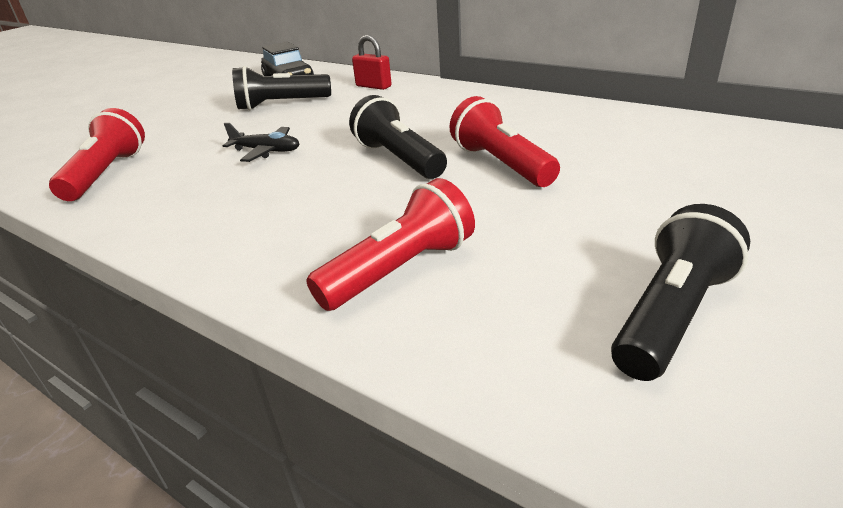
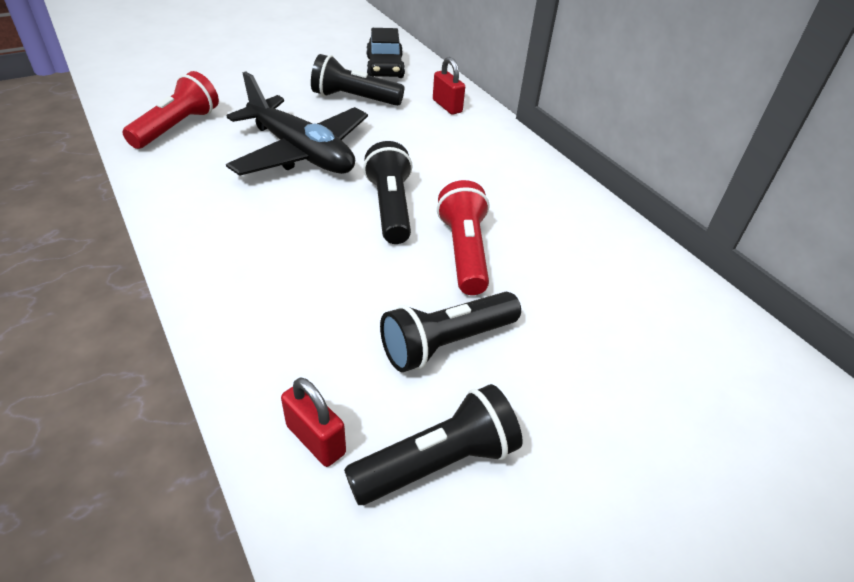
camera: 20 degrees right, 10 degrees up
(266, 151) = (301, 152): black plane -> black plane, size x2.20
(400, 269) = (295, 323): red flashlight -> none
(533, 352) = (315, 439): none -> red padlock
(564, 227) = (446, 343): none -> black flashlight

